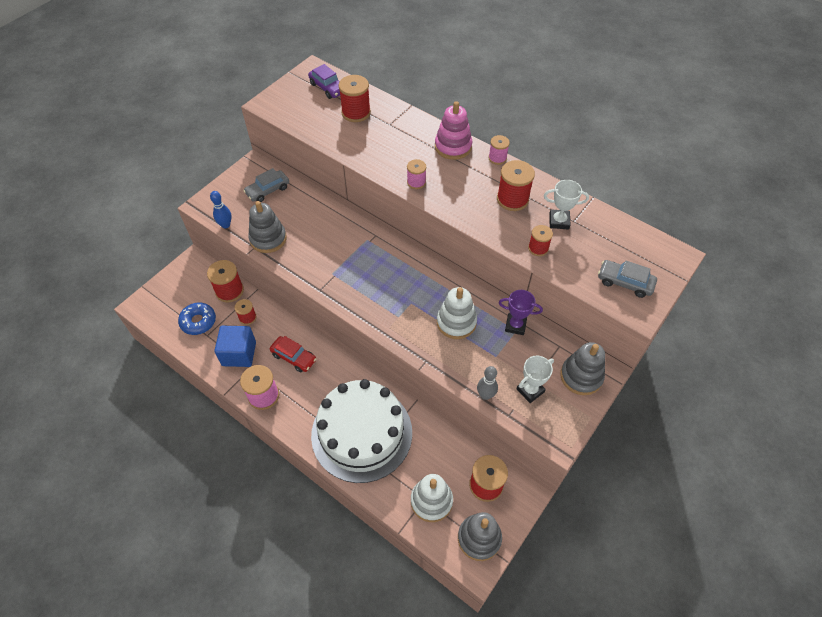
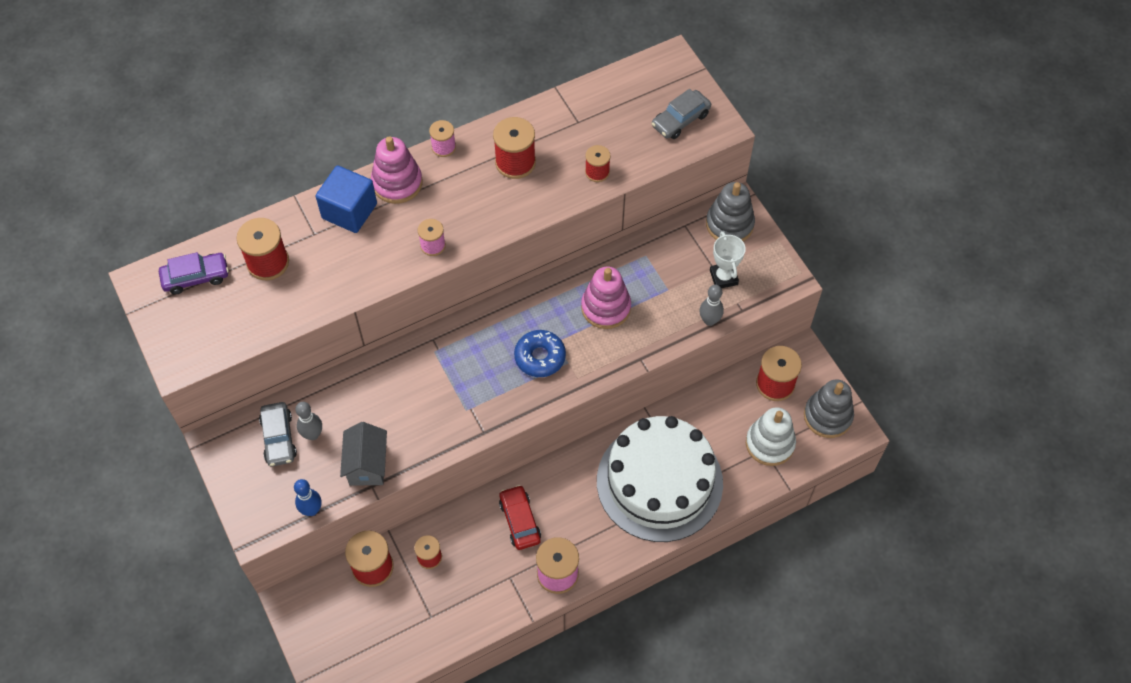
camera: 65 degrees left, 5 degrees up
(198, 321) = (402, 621): blue donut -> blue donut (540, 357)
(239, 354) = (481, 584): blue cube -> blue cube (349, 211)
(268, 239) = (367, 465): grey stacking toy -> grey house
(277, 204) = (313, 434): none -> grey bowling pin
(294, 357) = (520, 521): red car -> red car turned 75 degrees counterclockwise
(456, 322) = (606, 307): white stacking toy -> pink stacking toy
(515, 325) = (639, 253): purple trophy -> none
(559, 221) = (571, 135): white trophy -> none

